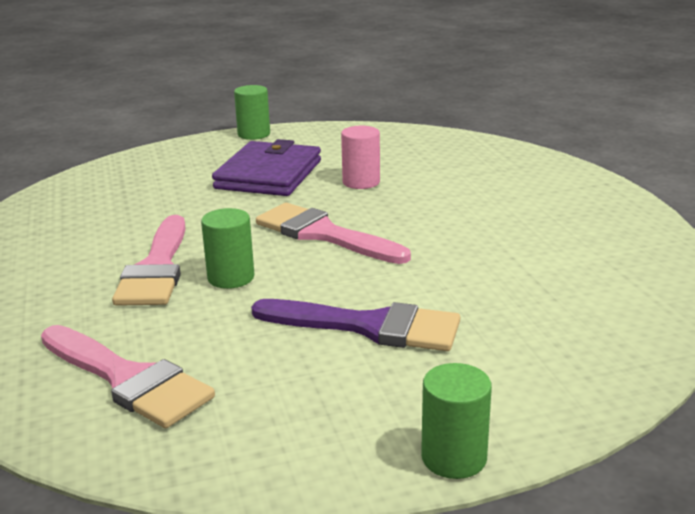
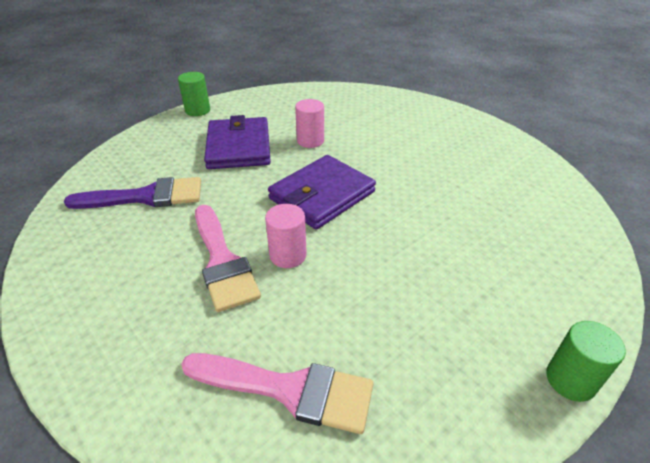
camera: 25 degrees left, 15 degrees up
(231, 278) = (288, 255): green cylinder -> pink cylinder
(323, 234) = (322, 195): pink brush -> purple wallet
(369, 327) = (421, 274): purple brush -> purple brush (146, 197)

